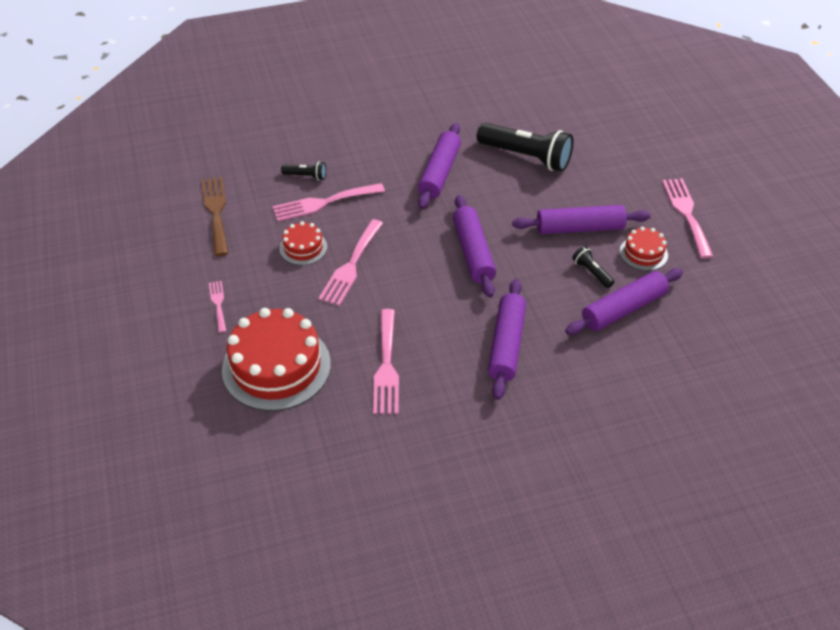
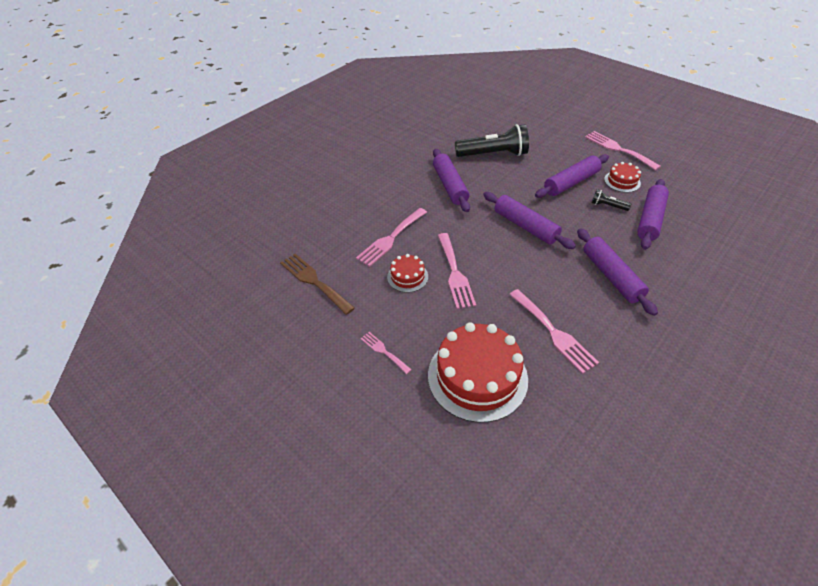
camera: 30 degrees left, 0 degrees up
(306, 176) = (359, 226): black flashlight -> none

